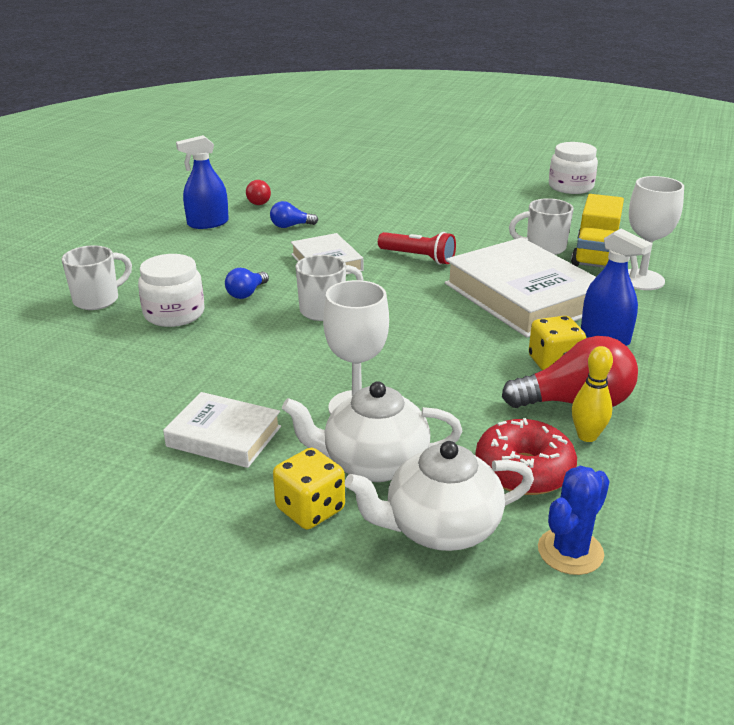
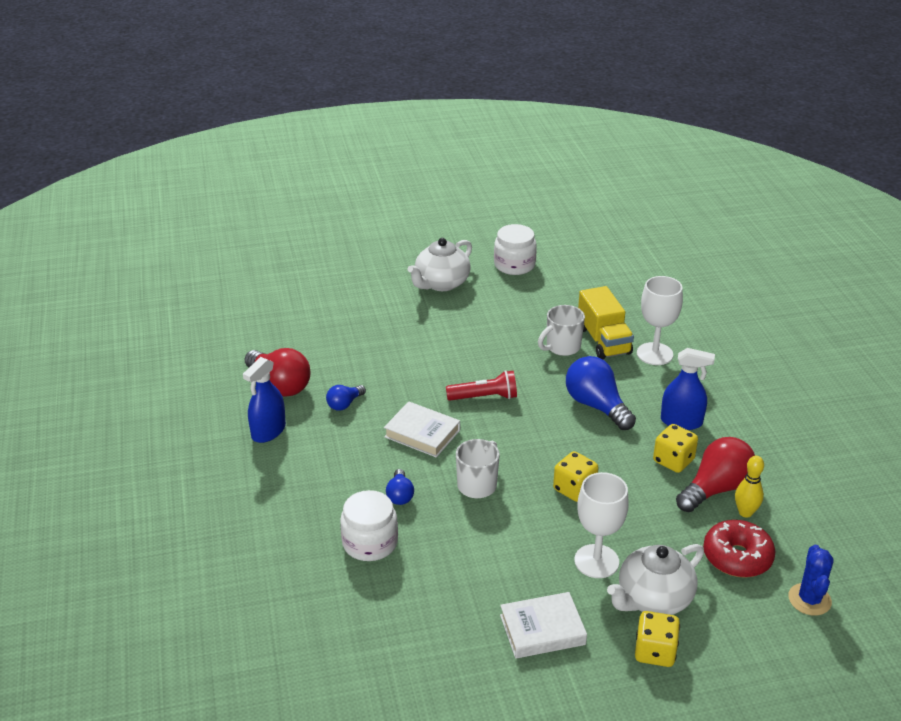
camera: 35 degrees left, 5 degrees up
(98, 300) = (289, 559): white mug -> none
(258, 201) = (280, 385): red light bulb -> red light bulb, size x1.90
(413, 346) = (574, 489): none -> yellow dice
(440, 528) = (734, 623): white teapot -> white teapot (441, 283)
(523, 296) = (596, 406): white book -> blue light bulb

